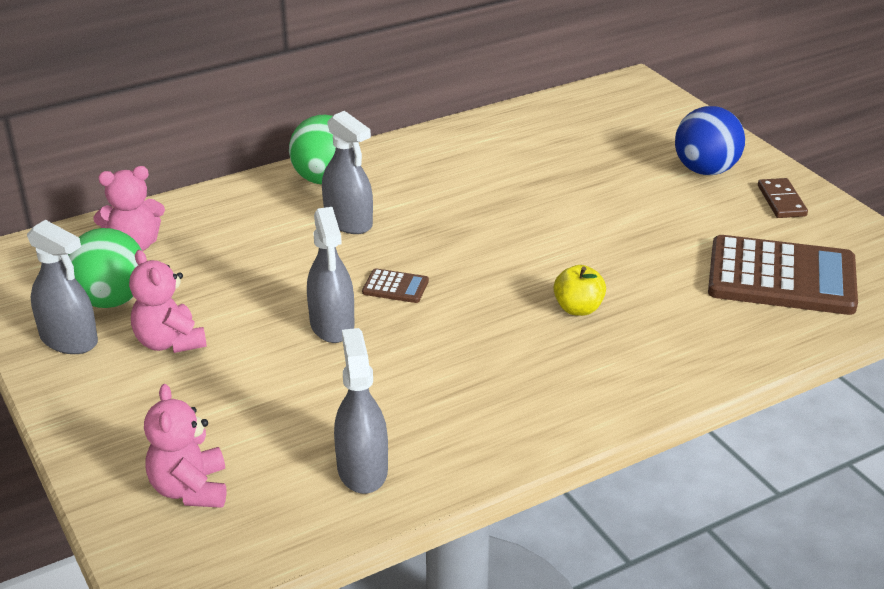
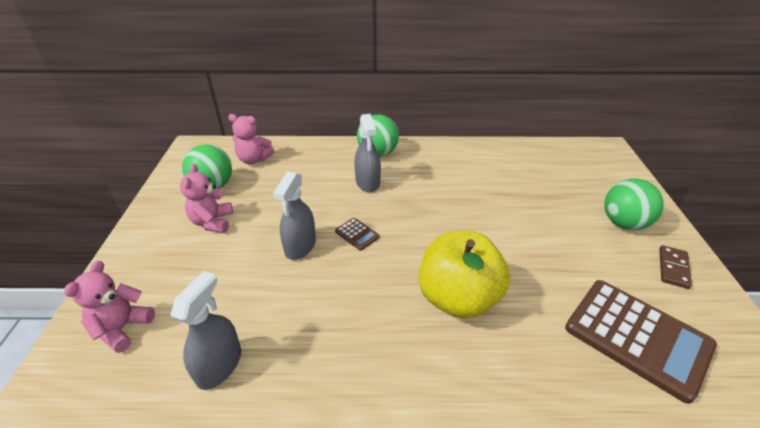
camera: 30 degrees right, 5 degrees up
(69, 340) = (172, 201): grey spray bottle -> none
(578, 308) = (458, 298): yellow apple -> yellow apple, size x2.18
(705, 170) = (623, 223): blue ball -> green ball

